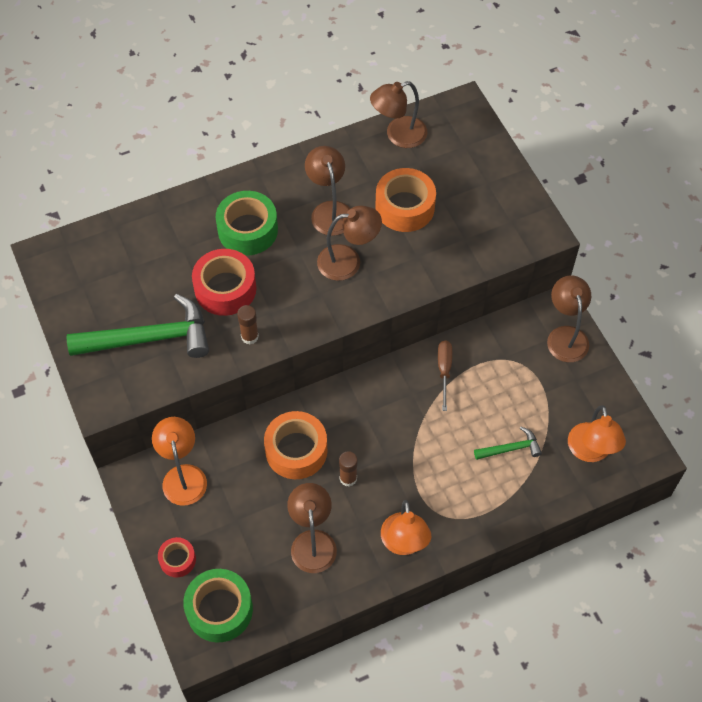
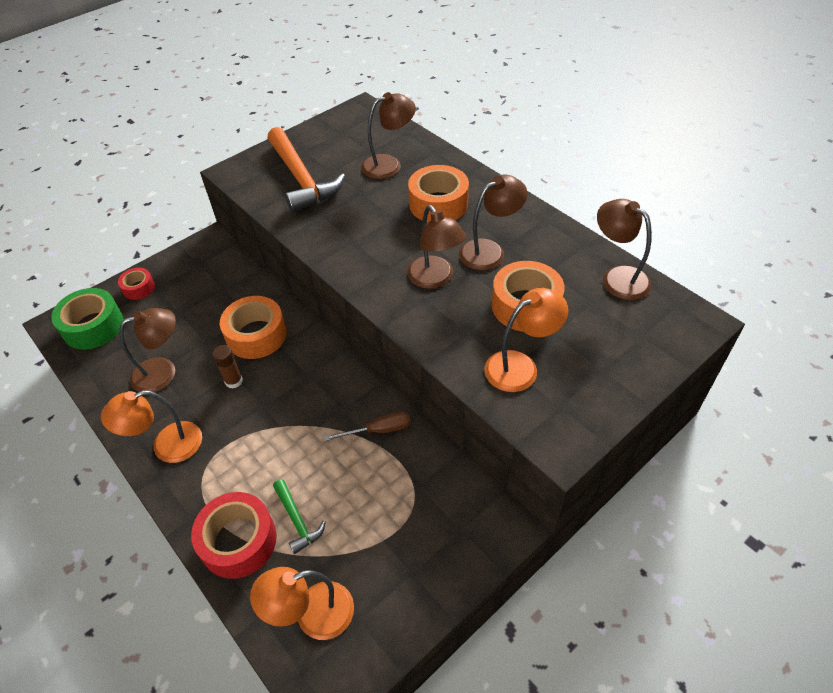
camera: 75 degrees right, 10 degrees down
(150, 338) = (301, 179): green hammer -> orange hammer
(183, 475) = (217, 269): orange lamp -> orange lamp (520, 366)
(225, 289) = (368, 207): red tape -> red tape (238, 541)
(247, 230) = (438, 204): green tape -> orange tape
(249, 336) = (322, 235): brown glue stick -> none
(565, 336) = (470, 546): brown lamp -> brown lamp (389, 164)

